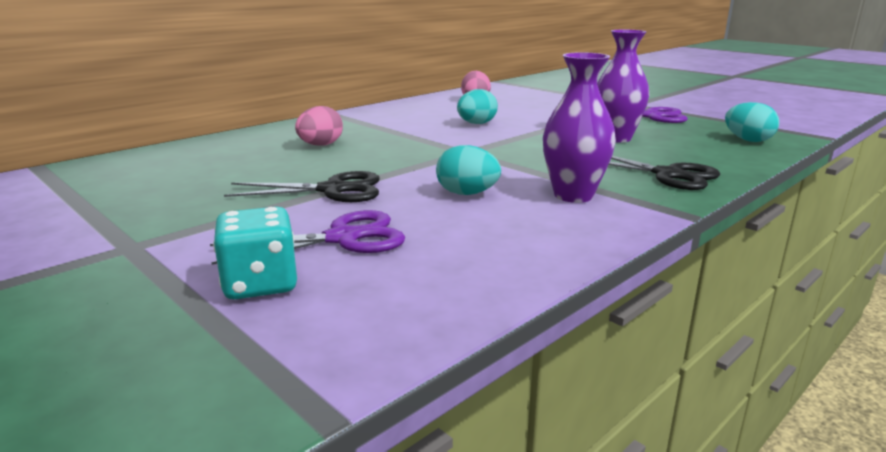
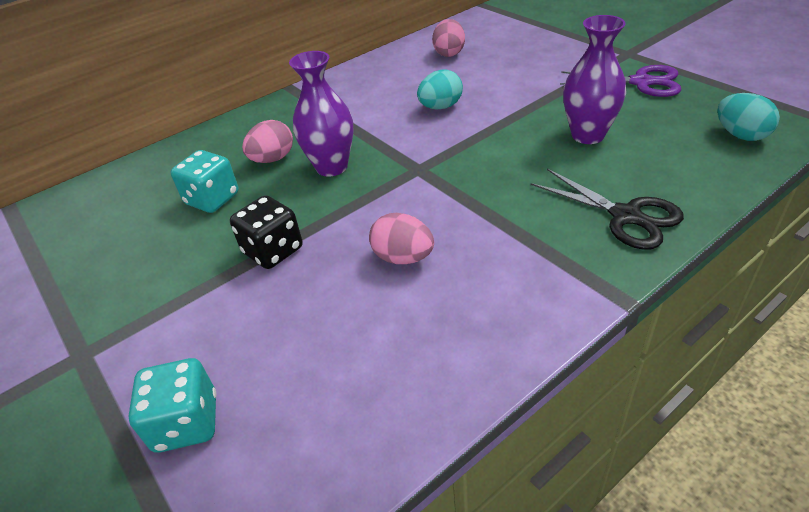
camera: 10 degrees right, 20 degrees up
(263, 164) = (212, 199): none -> turquoise dice
(333, 190) = (273, 251): black scissors -> black dice
(343, 238) = (270, 343): purple scissors -> none
(467, 194) = (403, 257): turquoise egg -> pink egg
(573, 195) = (512, 261): purple vase -> purple vase (332, 167)

